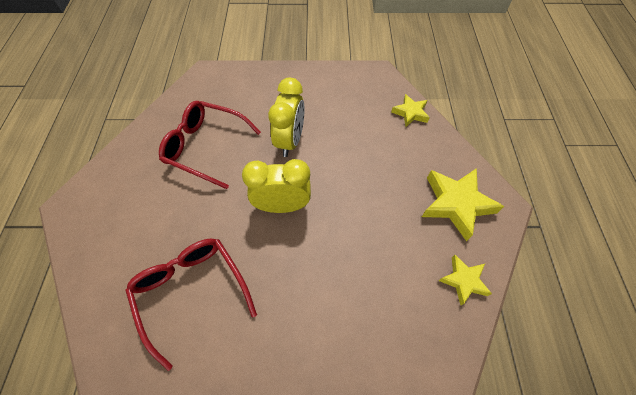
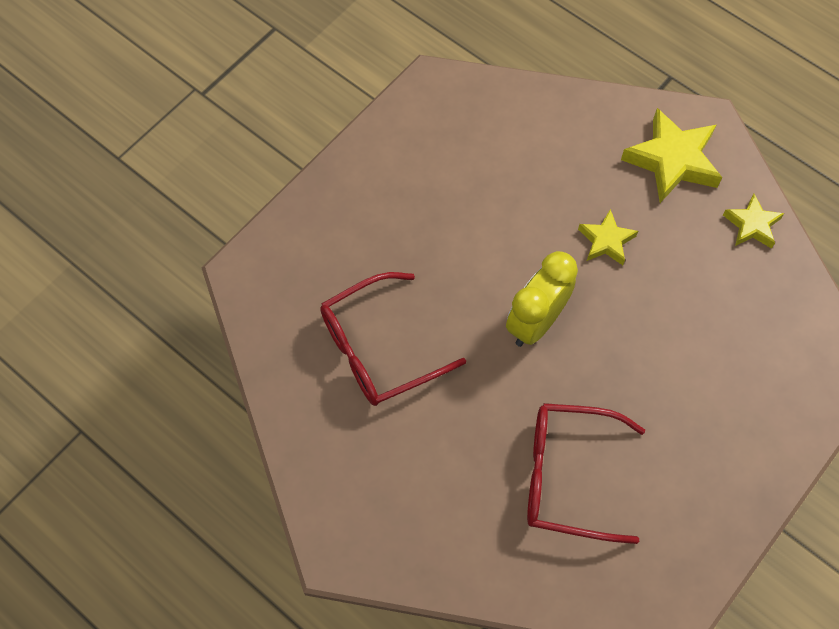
camera: 50 degrees left, 5 degrees up
(290, 141) = (452, 252): yellow clock -> none
(410, 113) = (524, 101): yellow star -> yellow star (606, 241)

